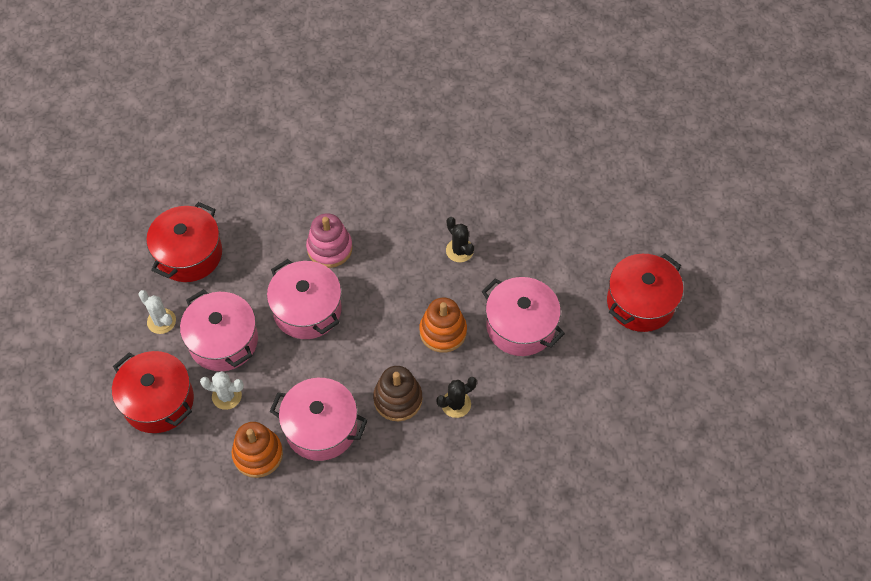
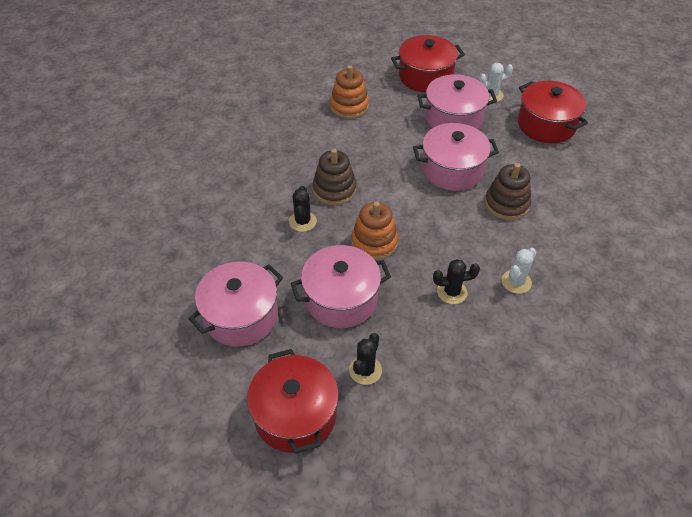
camera: 120 degrees right, 10 degrees down
(226, 396) = (406, 106): white cactus -> white cactus (516, 282)
(321, 428) = (344, 142): pink pot -> pink pot (240, 316)
(329, 248) = (506, 204): pink stacking toy -> brown stacking toy
(573, 276) = (365, 370): none -> black cactus

